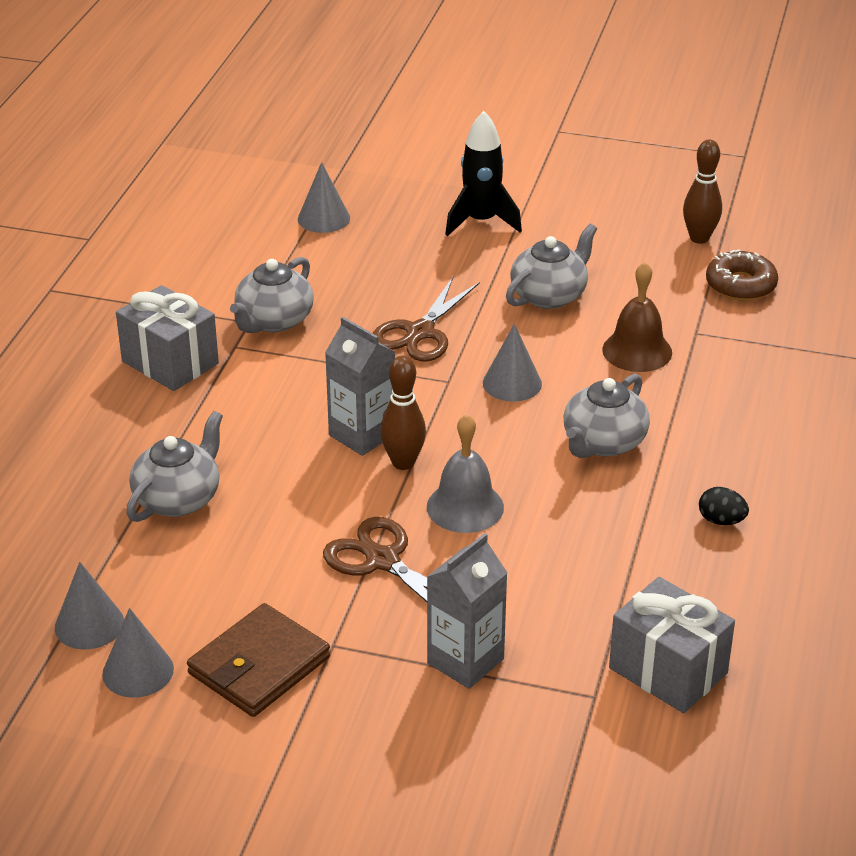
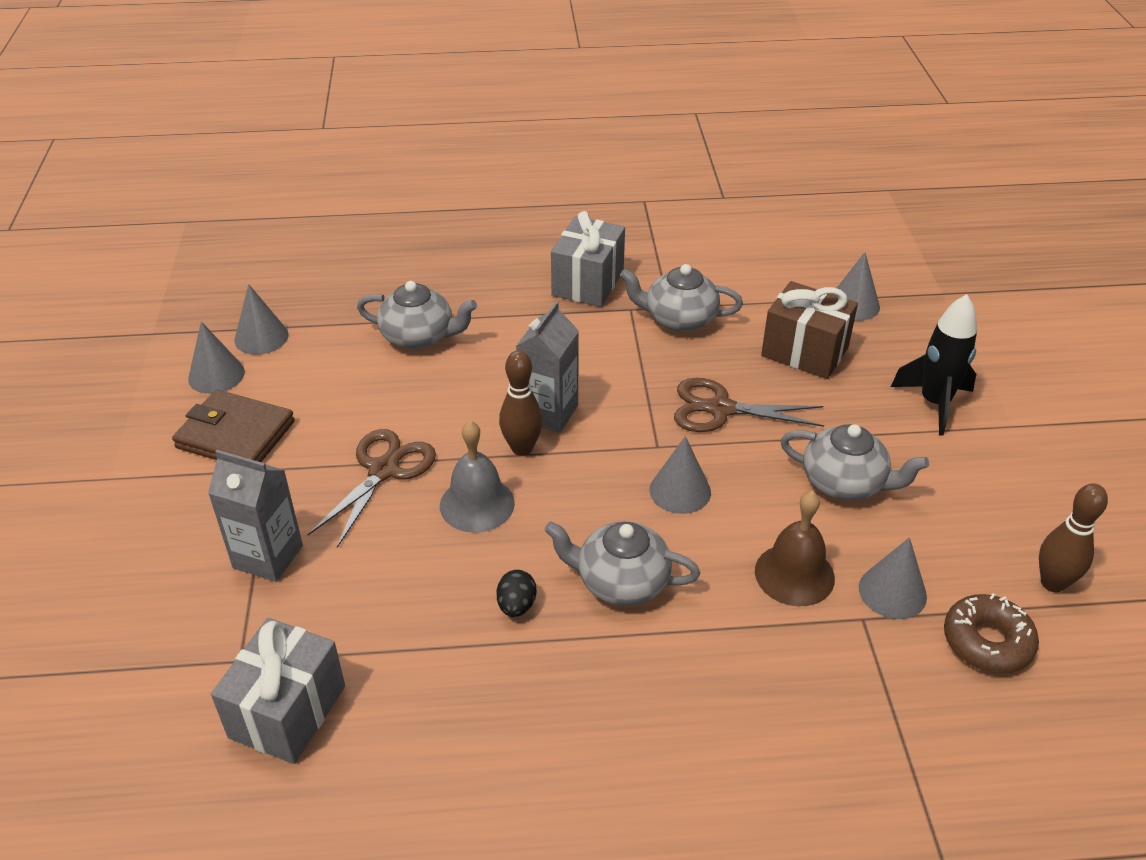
camera: 70 degrees right, 5 degrees up
(372, 264) = (804, 352): none -> brown gift
(676, 310) = (892, 592): none -> grey cone
(721, 521) = (536, 710): black egg -> black egg (516, 606)

